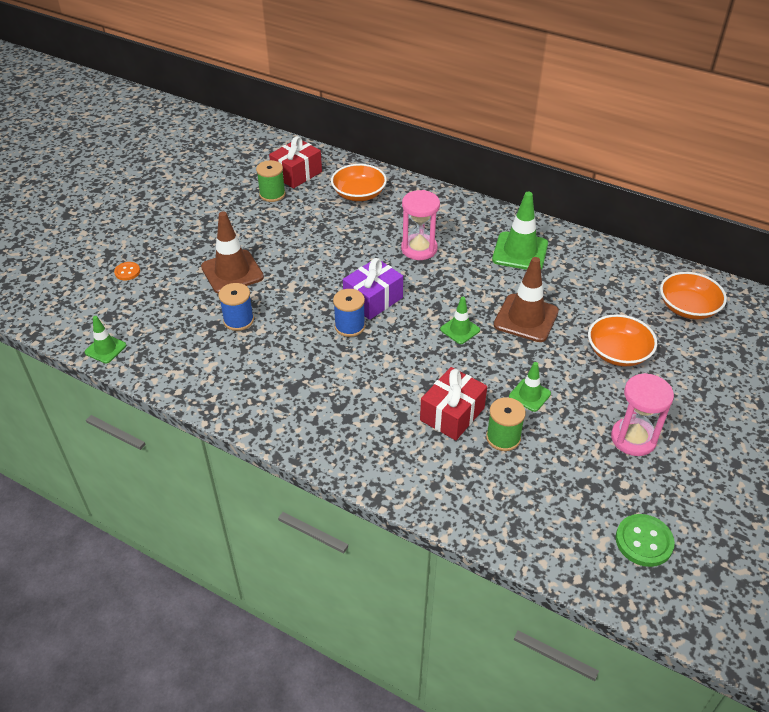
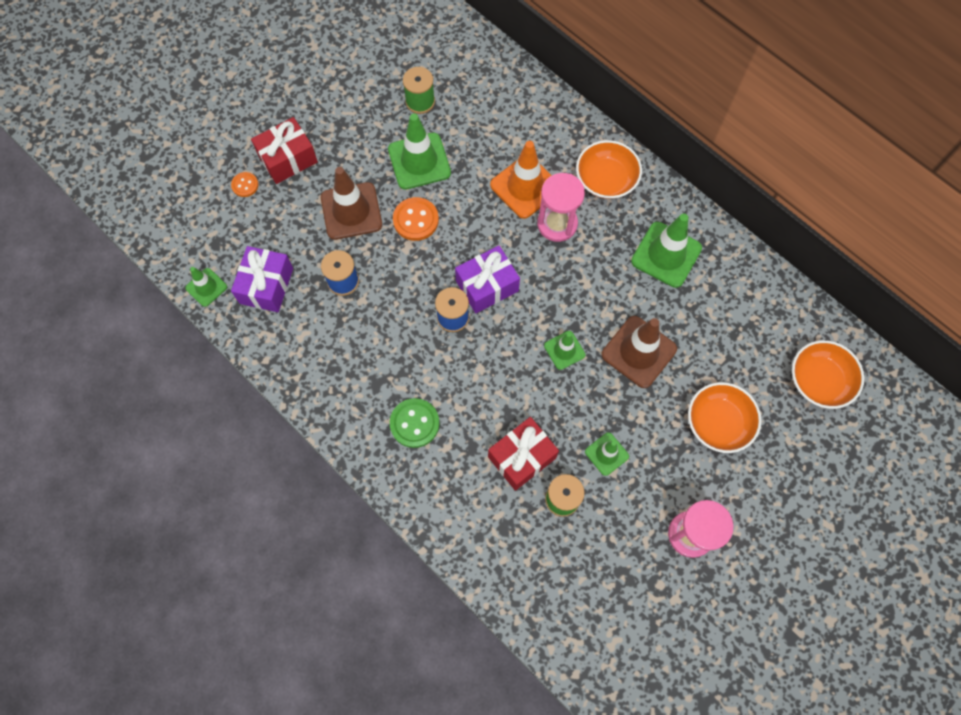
camera: 15 degrees right, 25 degrees up
(165, 337) = (266, 286): none -> purple gift
(284, 230) = (419, 161): none -> green traffic cone
(293, 268) = (416, 220): none -> orange button
(296, 174) = (455, 74): red gift -> red gift (288, 159)
(359, 194) = (515, 123): orange bowl -> orange bowl (606, 179)
(382, 230) = (525, 187): none -> orange traffic cone
(644, 541) = (652, 652): green button -> green button (414, 423)

